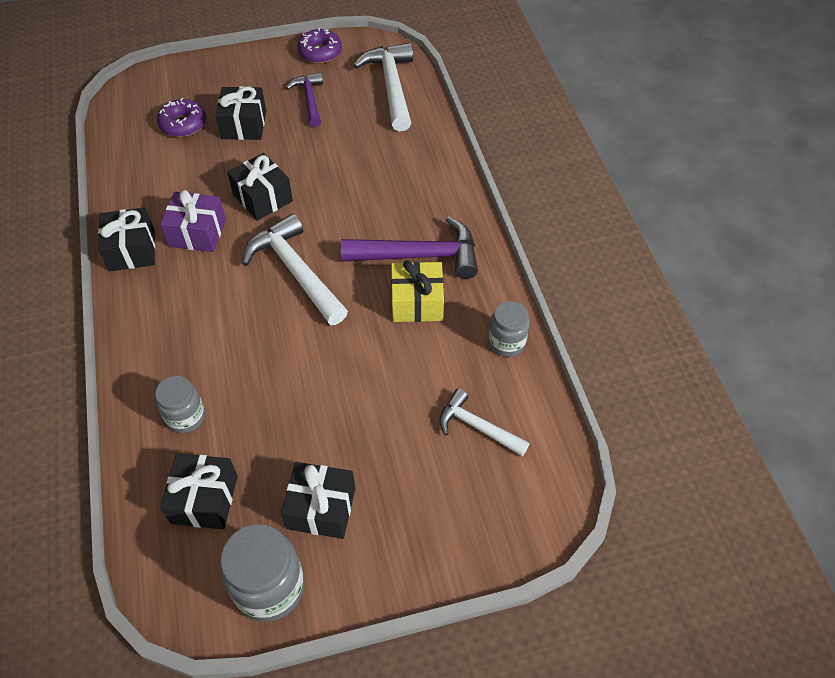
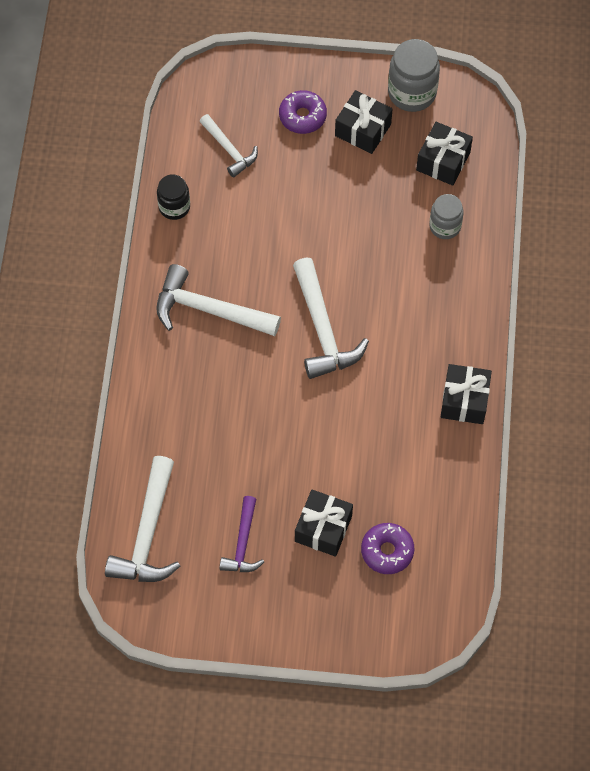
camera: 160 degrees left, 10 degrees up
(197, 233) = (401, 401): purple gift -> none
(262, 198) = (330, 422): black gift -> none
(320, 52) = (206, 617): purple donut -> purple donut (302, 116)
(417, 302) = (230, 265): yellow gift -> none
(420, 256) = (208, 310): purple hammer -> white hammer
(506, 342) = (174, 207): grey jar -> black jar

